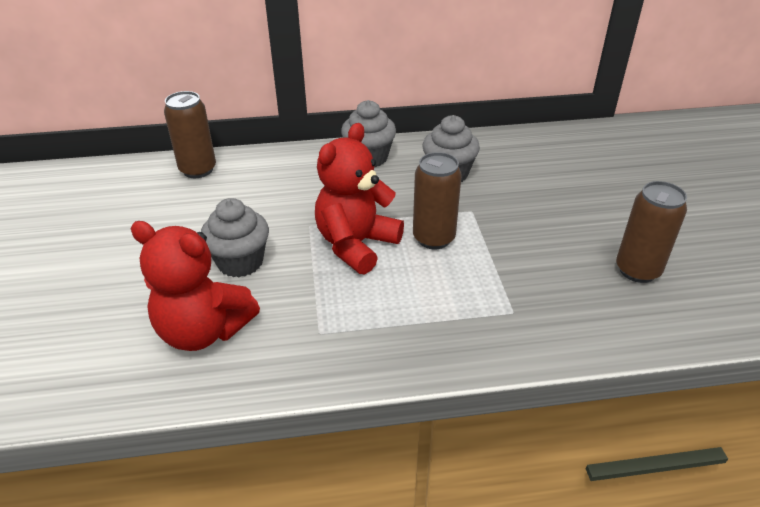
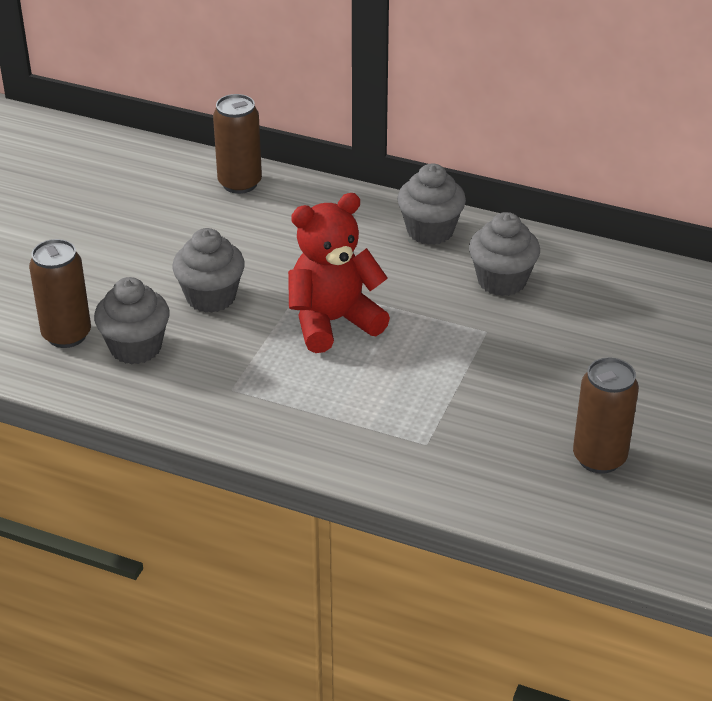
camera: 30 degrees right, 0 degrees up
(204, 331) = (136, 348): red teddy bear -> grey cupcake
(433, 238) = (417, 344): brown can -> brown can (66, 335)

